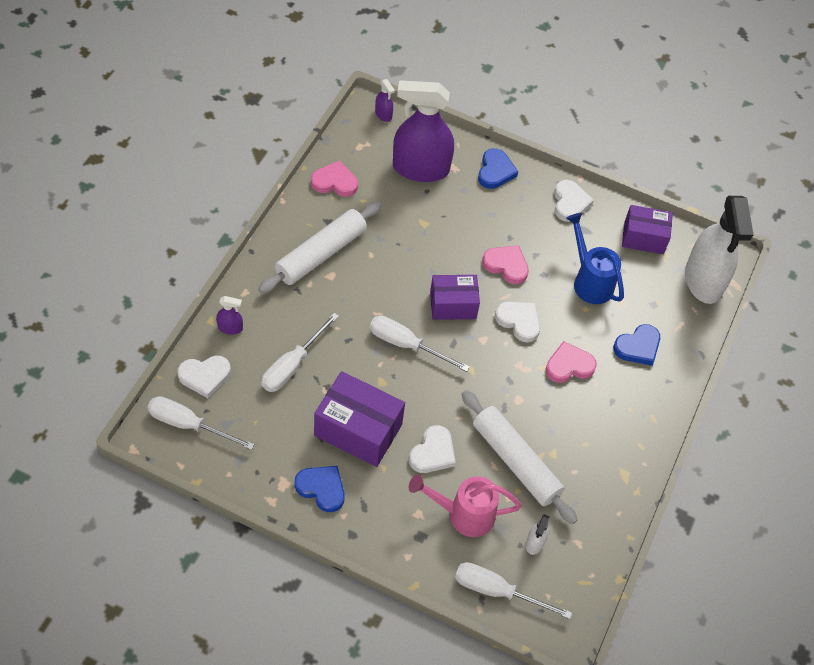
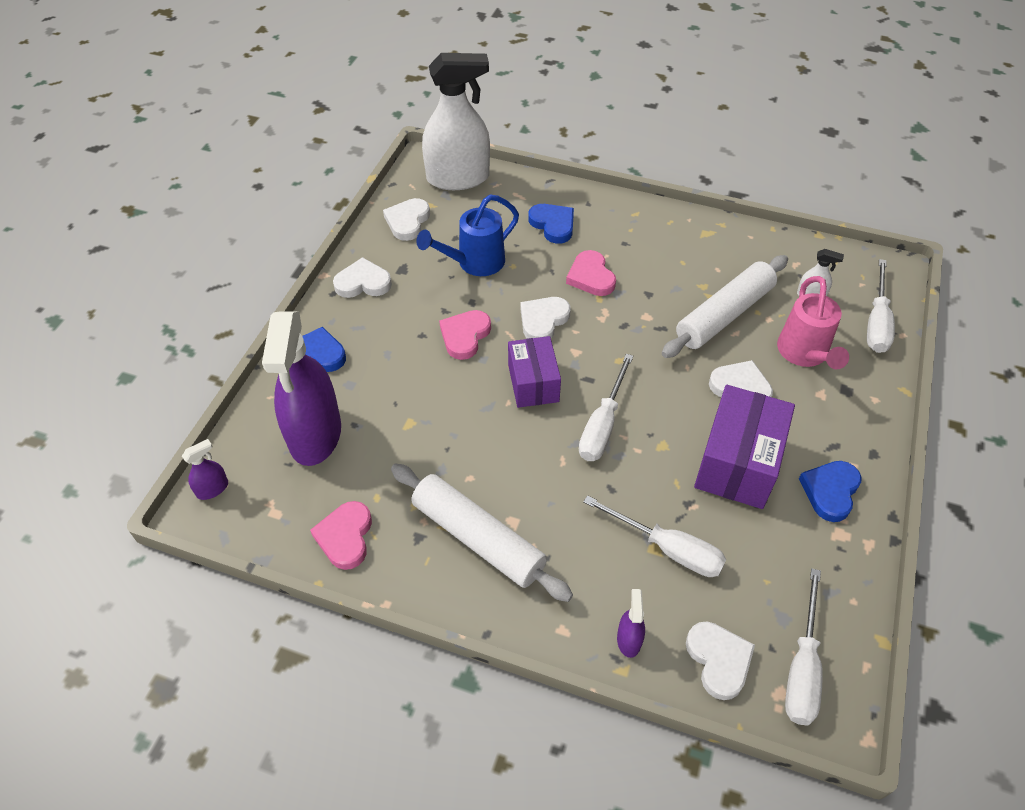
camera: 90 degrees left, 5 degrees down
(643, 238) = (407, 221): purple box -> white heart

